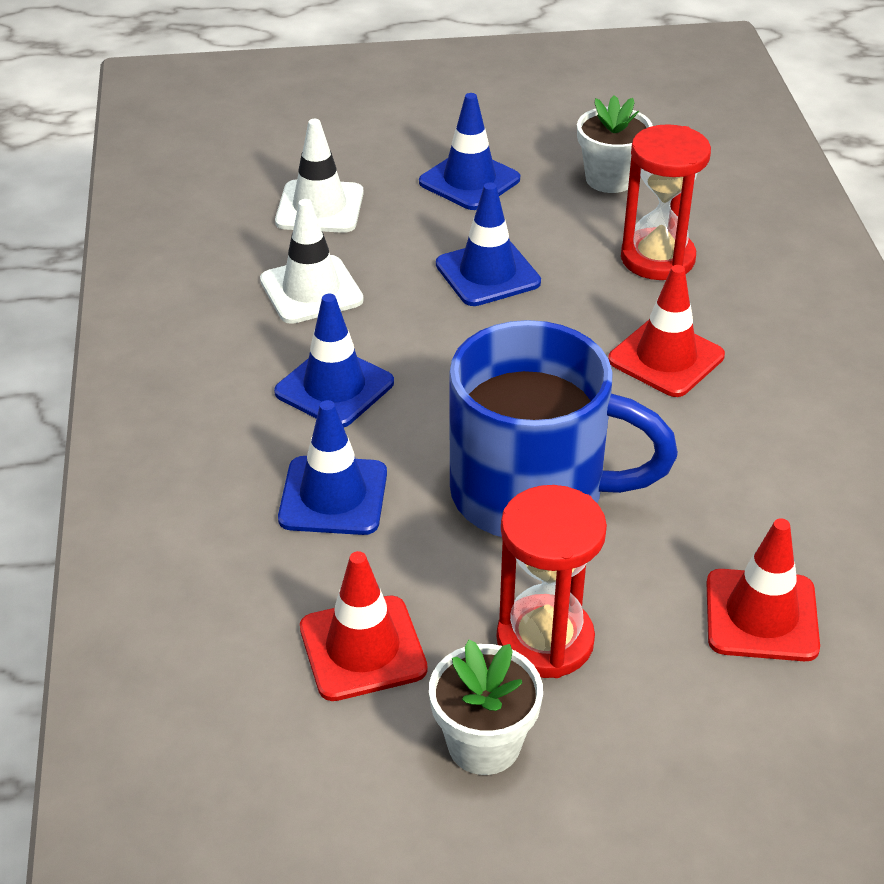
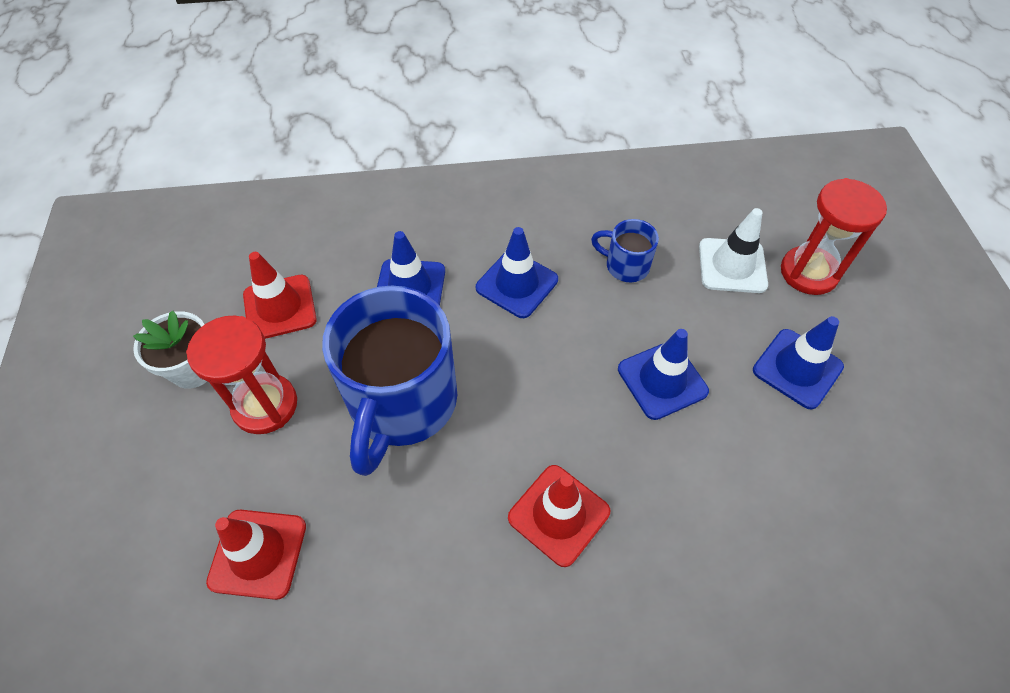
camera: 90 degrees right, 15 degrees up
(311, 290) = (625, 266): white traffic cone -> blue mug
(610, 179) = (832, 489): white flower pot -> none
(657, 258) = (706, 522): red hourglass -> red hourglass (808, 273)

